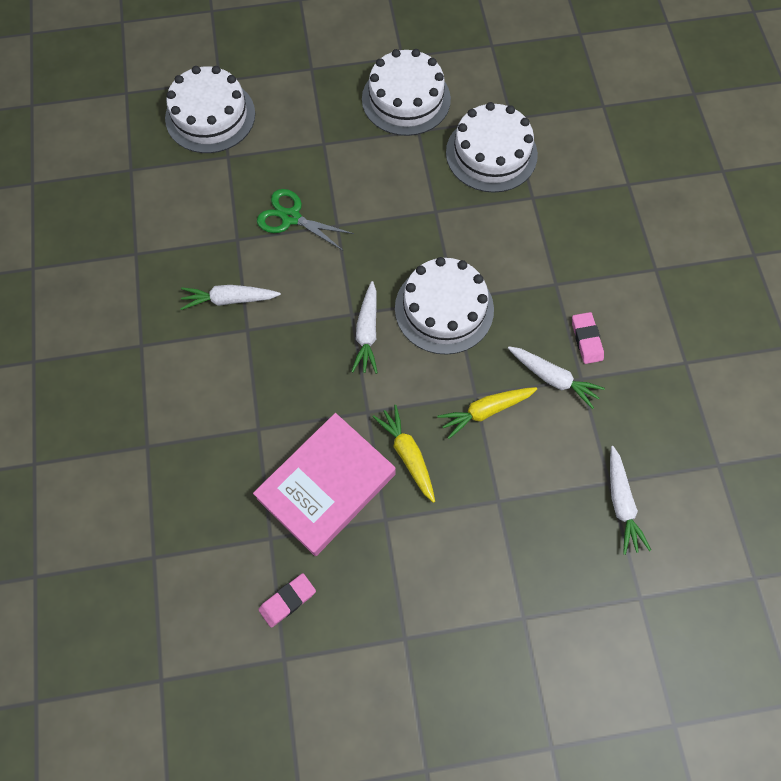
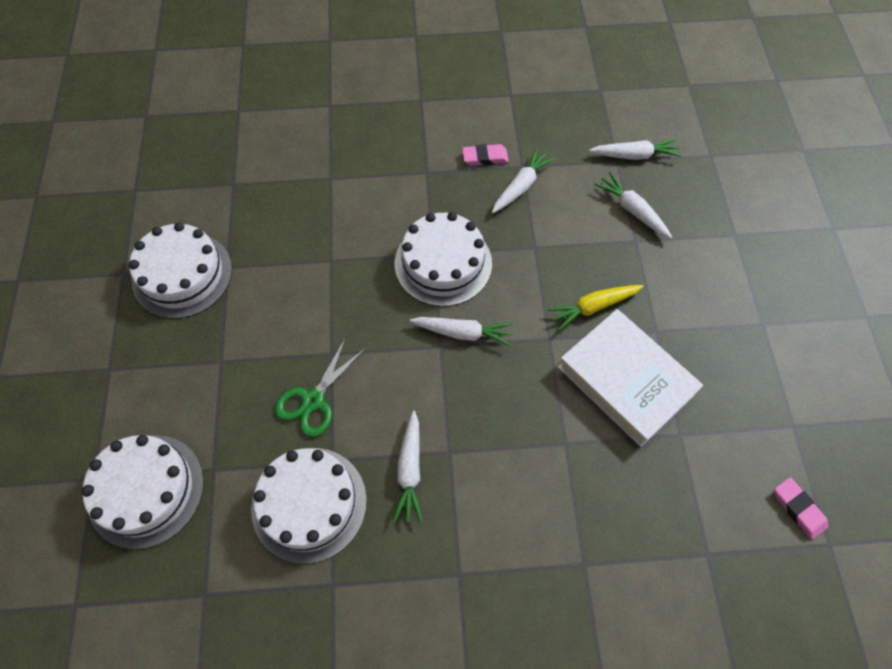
camera: 85 degrees left, 5 degrees down
(287, 600) = (739, 421): pink eraser -> pink eraser (798, 509)
(326, 486) = (626, 380): pink book -> white book
(485, 411) = (551, 241): yellow carrot -> none
(491, 153) = (272, 205): white cake -> white cake (309, 504)
(539, 498) = (632, 210): none -> white carrot

